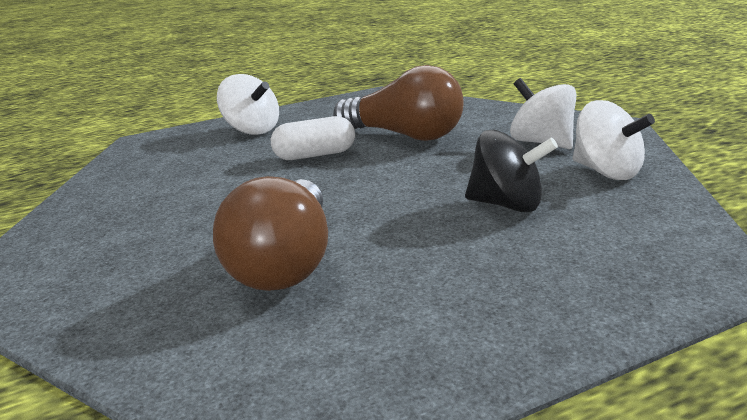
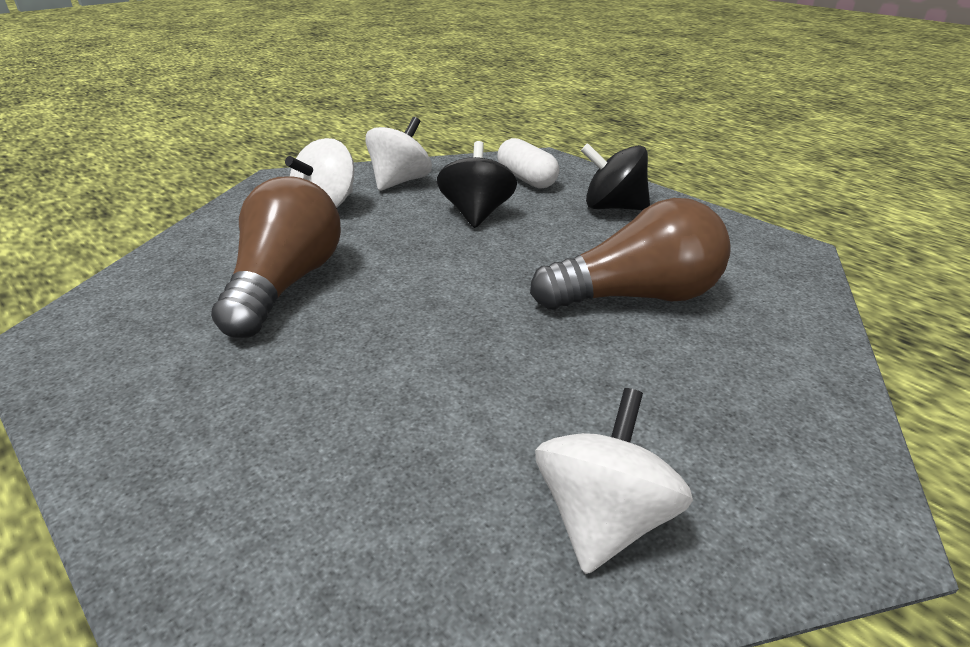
camera: 110 degrees left, 10 degrees up
(252, 130) = (211, 456): white spinning top -> white spinning top (602, 518)
(315, 155) = (356, 343): white capsule -> white capsule (526, 179)
(506, 296) = (612, 207): none -> black spinning top

